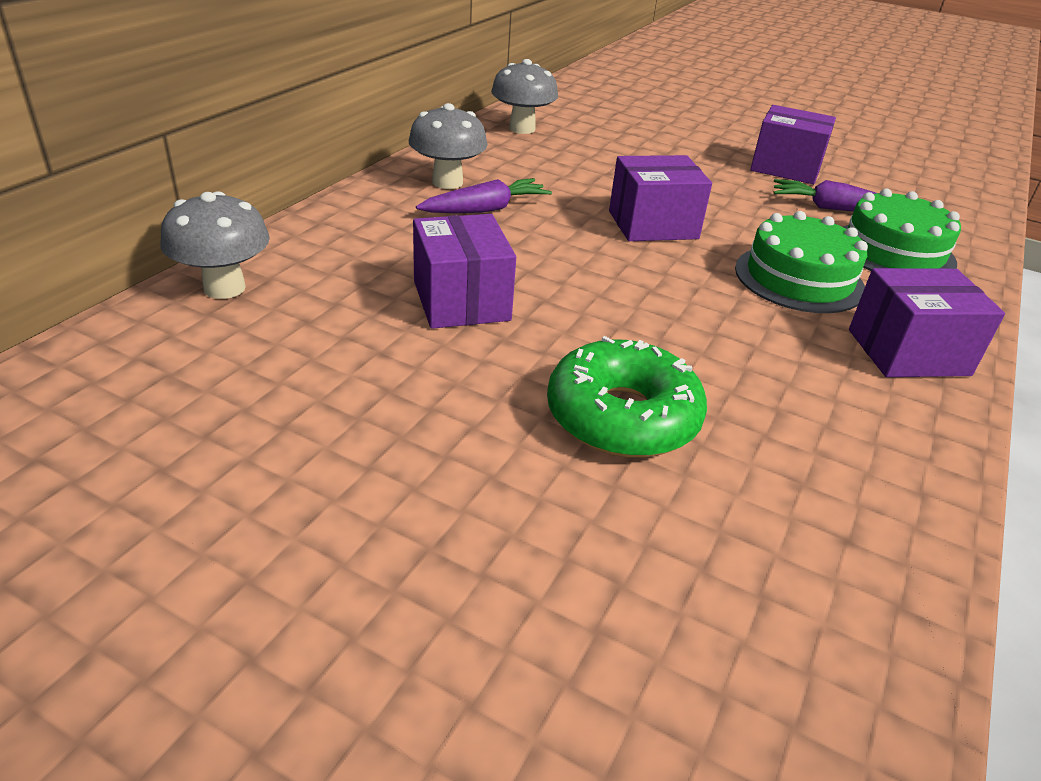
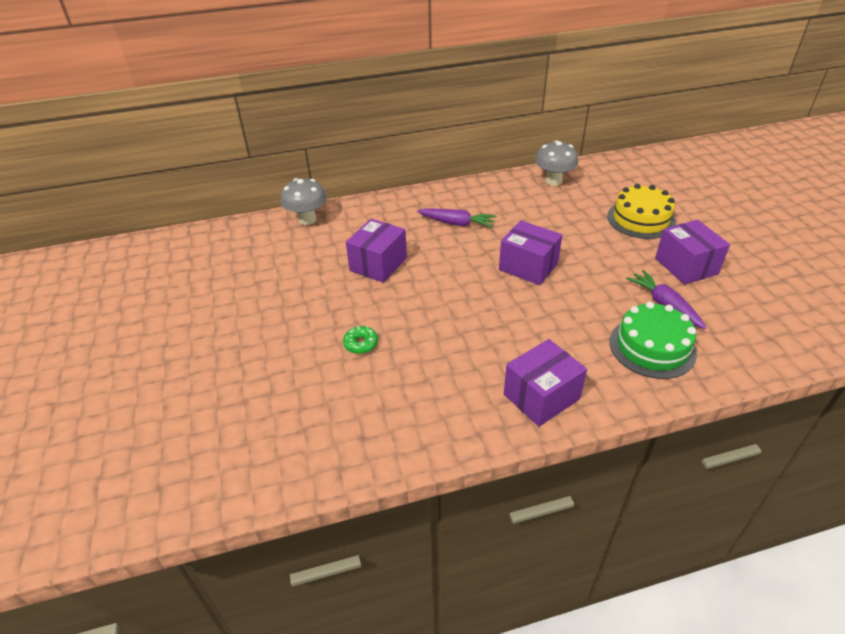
camera: 50 degrees right, 5 degrees up
(447, 182) = (462, 201): grey mushroom -> none
(622, 417) = (361, 344): green donut -> green donut, size x0.46
(674, 139) = (641, 219): none -> yellow cake
(799, 278) = (556, 332): green cake -> none
(908, 352) = (541, 397): purple box -> purple box turned 75 degrees counterclockwise

